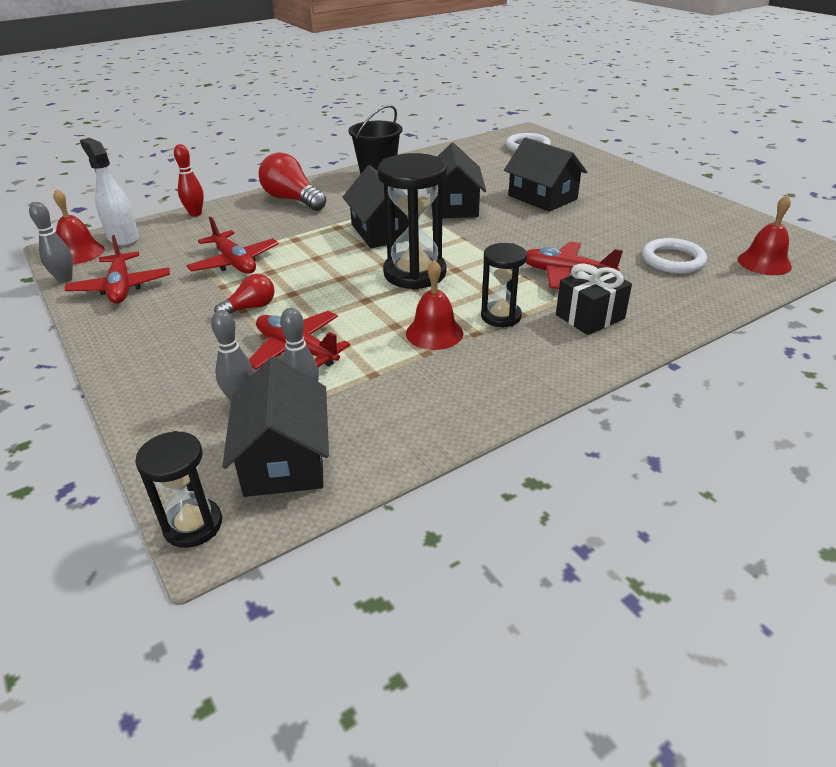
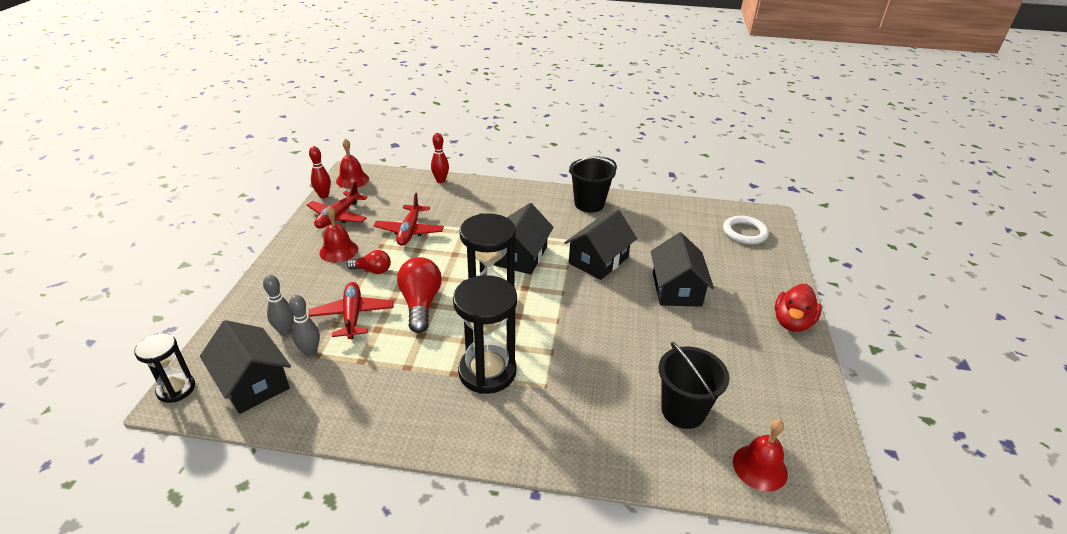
camera: 40 degrees right, 0 degrees up
(65, 279) = (323, 195): grey bowling pin -> red bowling pin
(123, 238) = (384, 180): white spray bottle -> none
(284, 459) = (253, 382): black house -> black house turned 75 degrees counterclockwise
(292, 200) = (507, 198): red light bulb -> red light bulb (420, 304)
(434, 333) = (432, 356): red bell -> red bell (338, 251)
(501, 316) = (487, 372): black hourglass -> black hourglass, size x1.72
(566, 274) = (583, 368): red plane -> none
(590, 317) = (540, 414): black gift -> none
(645, 181) = (792, 322): none -> red duck
(672, 260) = (683, 411): white ring -> black bucket

